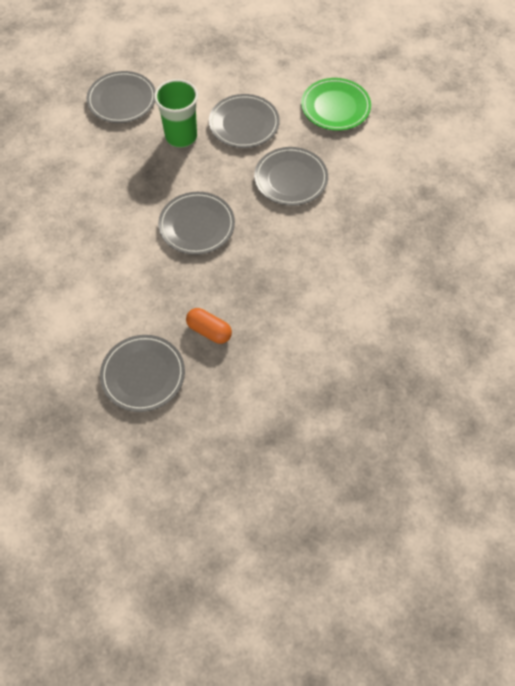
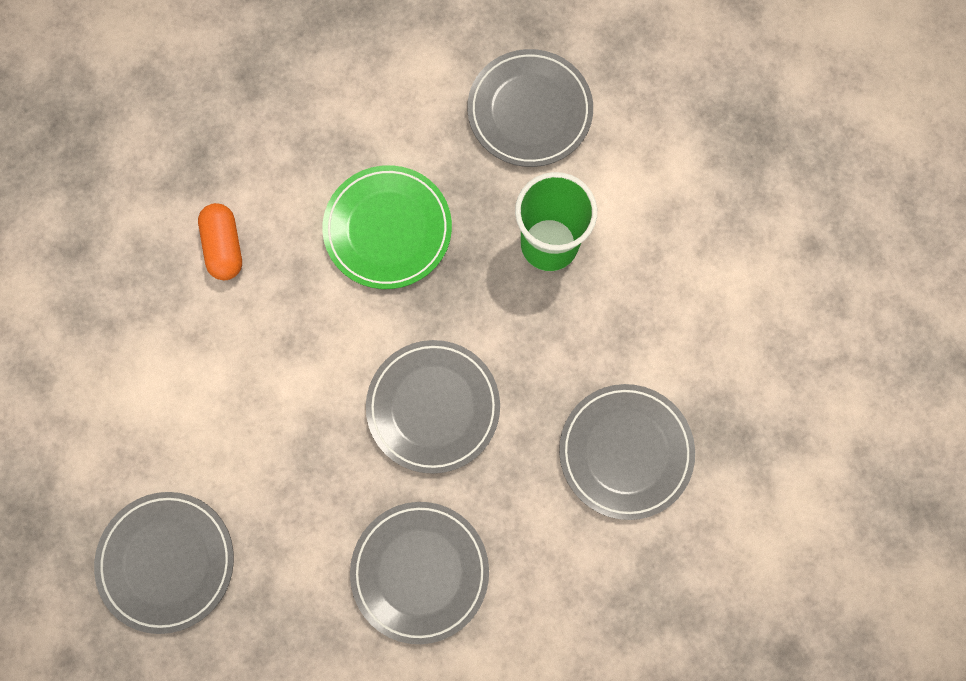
camera: 45 degrees right, 15 degrees up
(209, 331) = (298, 579): orange capsule -> orange capsule (224, 247)
(244, 124) = (653, 301): grey plate -> grey plate (420, 572)
(335, 107) = (809, 392): green plate -> green plate (388, 229)

